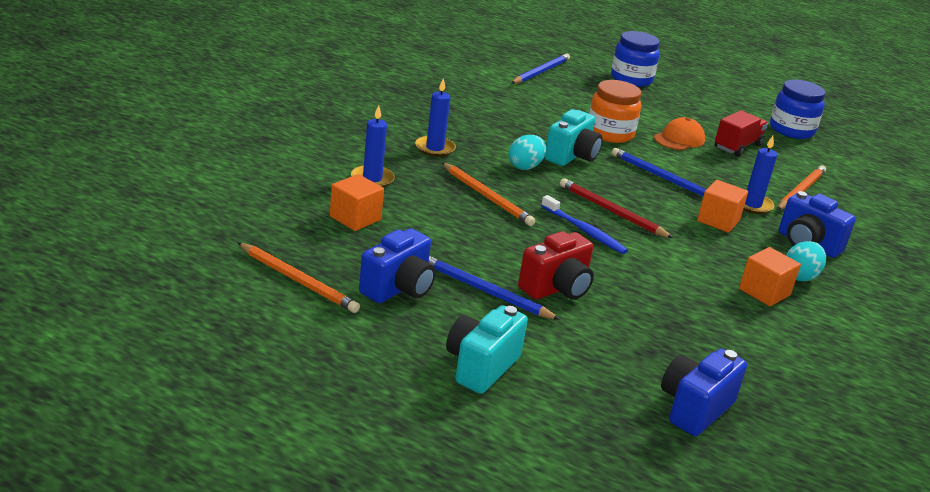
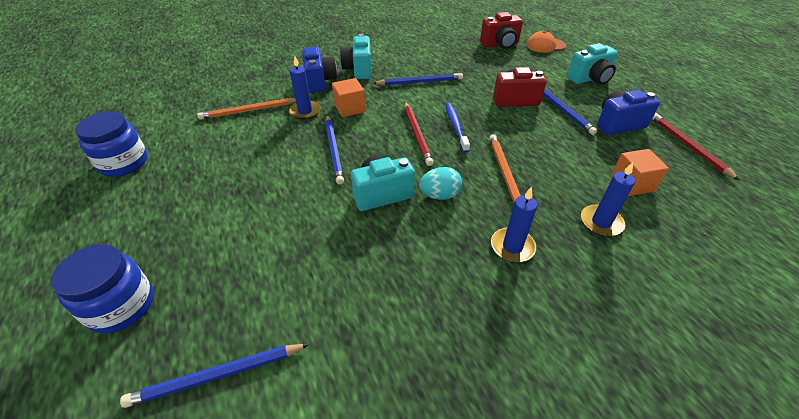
camera: 140 degrees left, 15 degrees up
(298, 281) = (688, 146): orange pencil -> red pencil
(610, 133) = (303, 212): orange jar -> none
(679, 139) = (248, 184): orange cap -> orange cap (545, 45)
(694, 408) = (500, 44): blue camera -> red camera
(702, 280) = (420, 82): none -> blue pencil
(737, 146) = (212, 160): red truck -> none
(764, 292) = (393, 69): orange cube -> none
(800, 276) = (359, 70): turquoise egg -> turquoise camera

